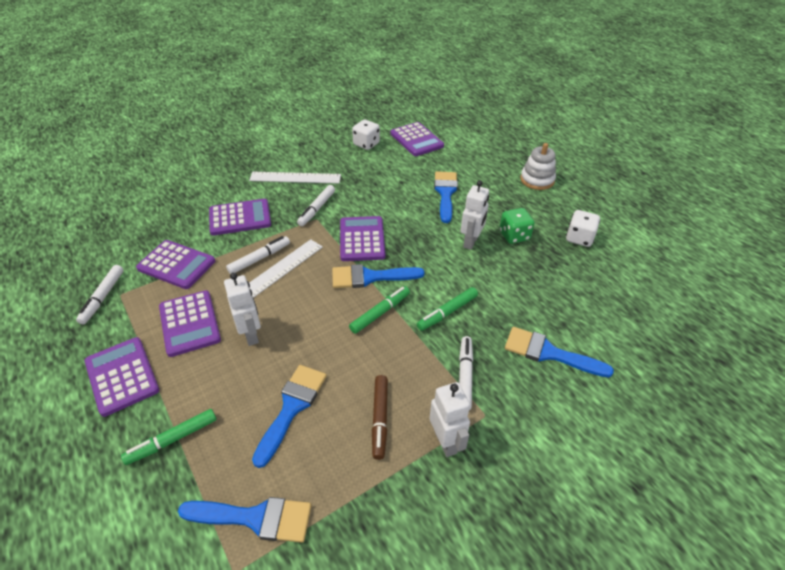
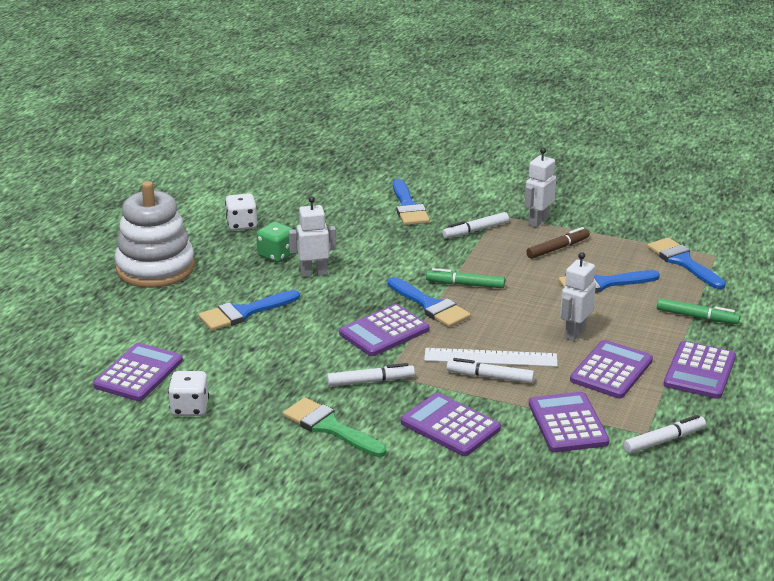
camera: 125 degrees left, 15 degrees down
(295, 177) = (329, 427): white ruler -> green brush
(447, 312) = (422, 256): green marker -> none
(537, 180) = (155, 268): white stacking toy -> white stacking toy, size x1.75

